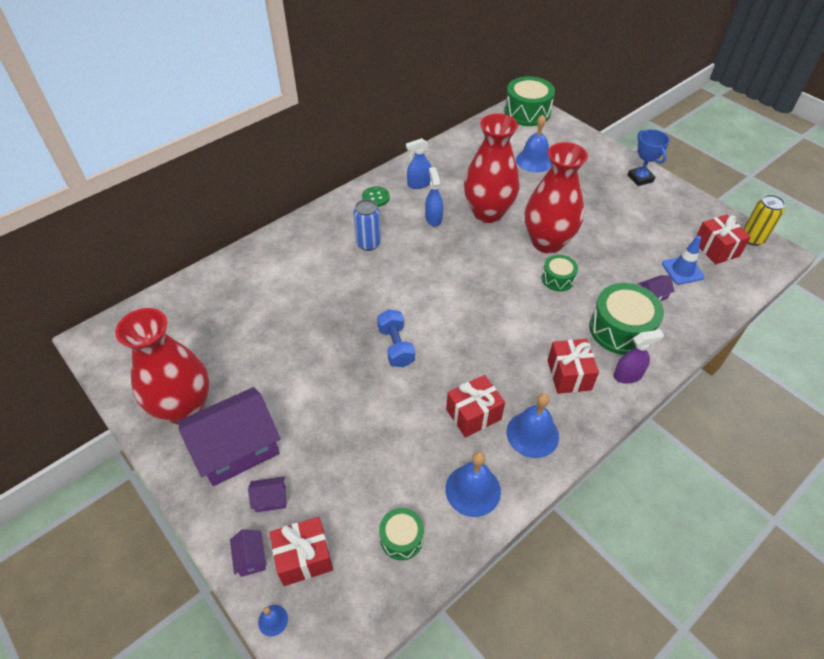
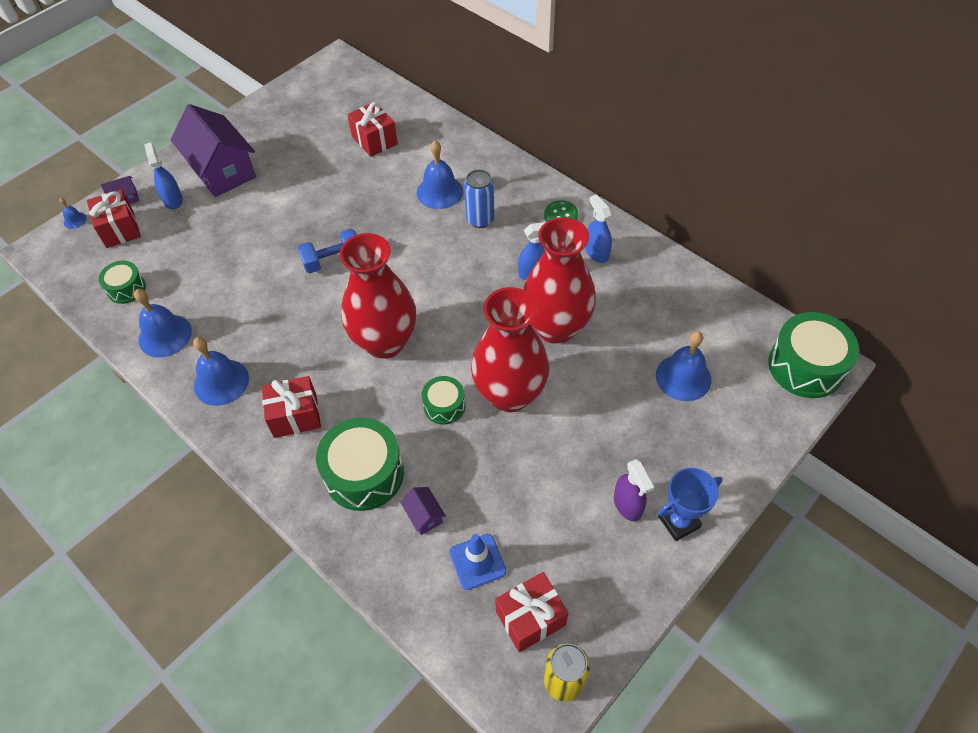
camera: 85 degrees right, 5 degrees up
(184, 408) = (264, 130): red vase -> red vase (385, 342)
(270, 499) = (173, 200): purple house -> blue spray bottle
(327, 267) = (440, 192): none -> blue bell
(473, 414) = (247, 331): red gift -> red gift (374, 140)
(628, 375) = (294, 477): purple spray bottle -> purple spray bottle (628, 505)

